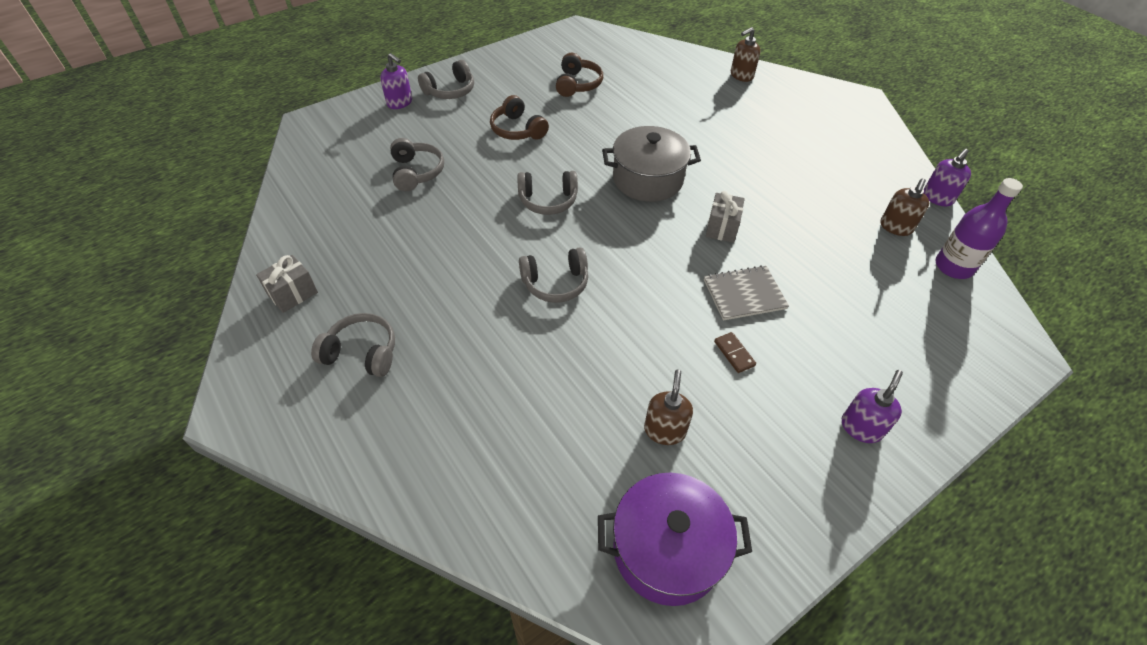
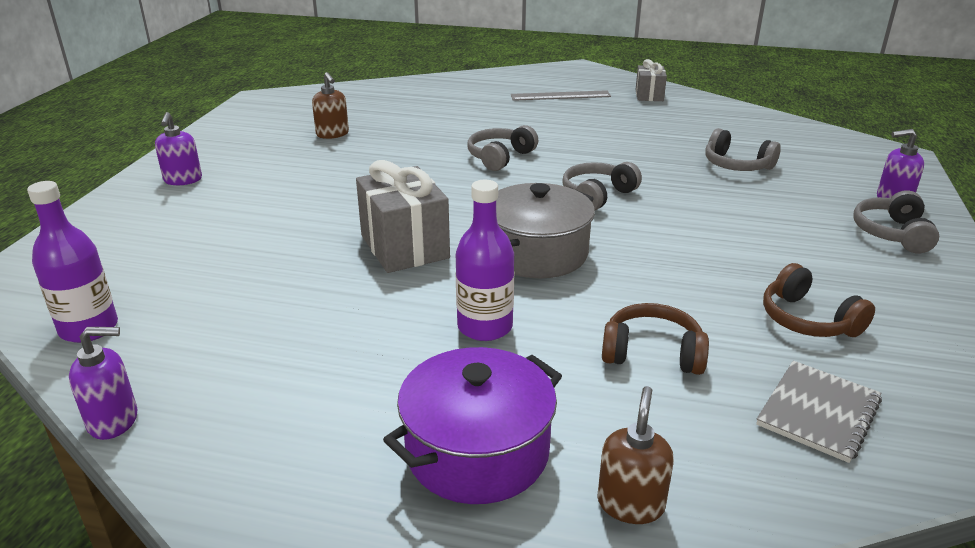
camera: 140 degrees right, 20 degrees down
(362, 353) = (560, 96): grey headphones -> grey ruler
(517, 130) = (744, 233): brown headphones -> brown headphones (652, 353)
(667, 549) = (292, 107): purple pot -> purple pot (477, 452)
(722, 228) = (404, 247): grey gift -> grey gift, size x1.75
(726, 154) = (485, 327): none -> purple bottle
(734, 353) = (313, 177): brown domino -> none
(744, 294) = (334, 210): grey notebook -> grey notebook (818, 412)
(896, 227) = (181, 342): brown soap dispenser -> none
(937, 198) = (114, 421): purple soap dispenser -> purple soap dispenser turned 75 degrees clockwise

